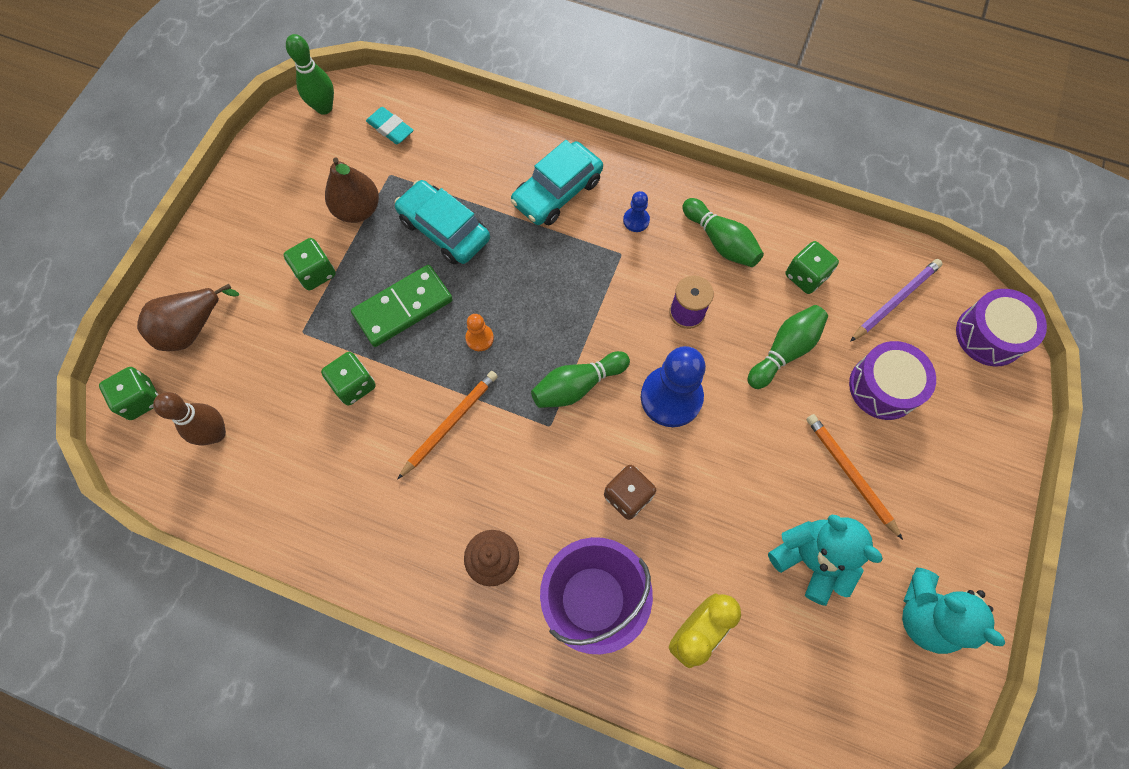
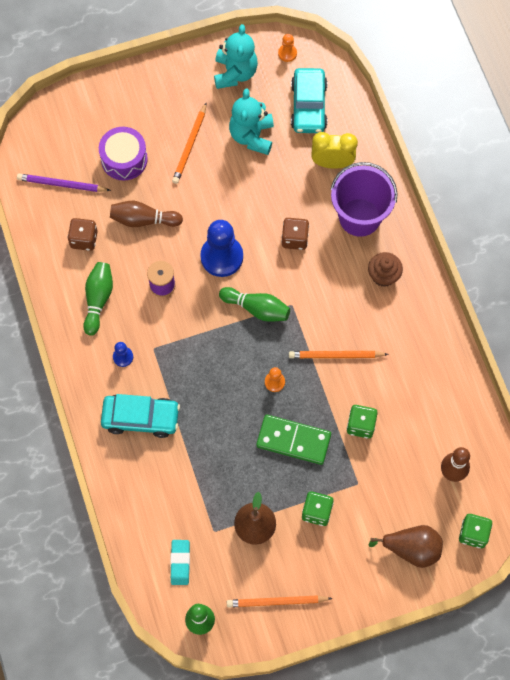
camera: 130 degrees left, 0 degrees up
(276, 177) = (277, 601): none -> orange pencil
(444, 229) = (224, 462): turquoise car -> turquoise car (308, 106)
(784, 351) = (143, 220): green bowling pin -> brown bowling pin
(805, 276) = (84, 239): green dice -> brown dice
(912, 715) = (287, 53): none -> orange pawn
(989, 335) = (45, 127): purple drum -> none

